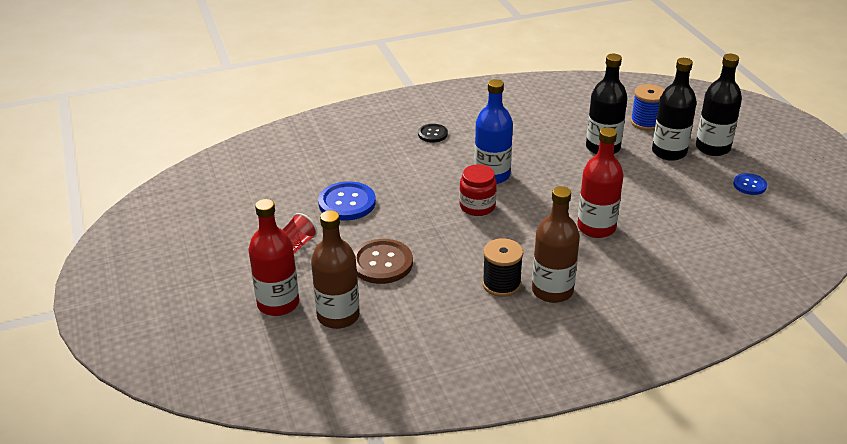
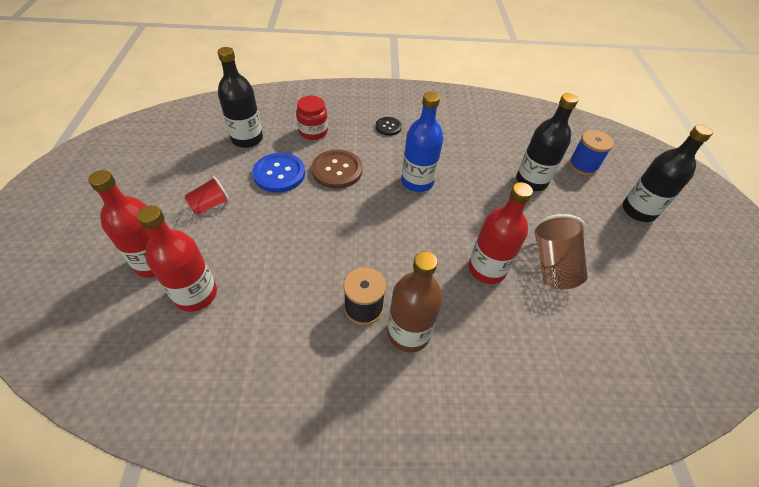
camera: 15 degrees right, 15 degrees up
(338, 316) = (196, 294): brown bottle -> red bottle
(382, 263) = (270, 247): brown button -> brown button (337, 170)
(477, 206) = (387, 211): red jar -> red jar (313, 131)
(653, 209) = (553, 265): none -> brown cup
(669, 152) = (593, 203): black bottle -> black bottle (247, 139)
(749, 185) = (663, 265): blue button -> none

